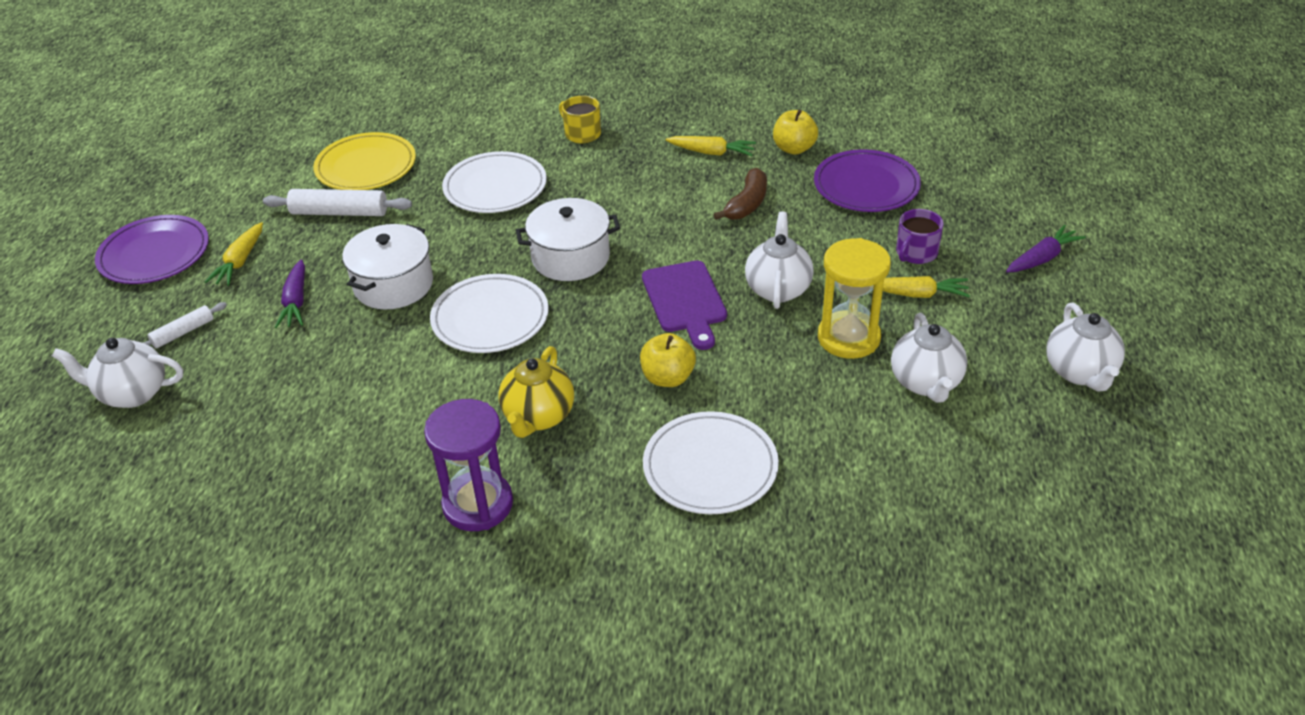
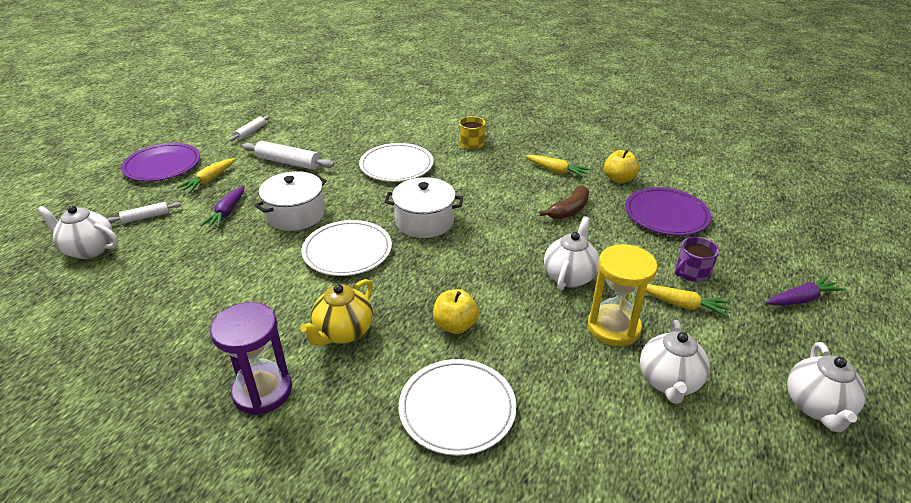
camera: 15 degrees right, 5 degrees down
(255, 177) = (250, 132): none -> white rolling pin
(366, 166) = (321, 138): yellow plate -> none
(685, 301) = (494, 269): purple cutting board -> none

